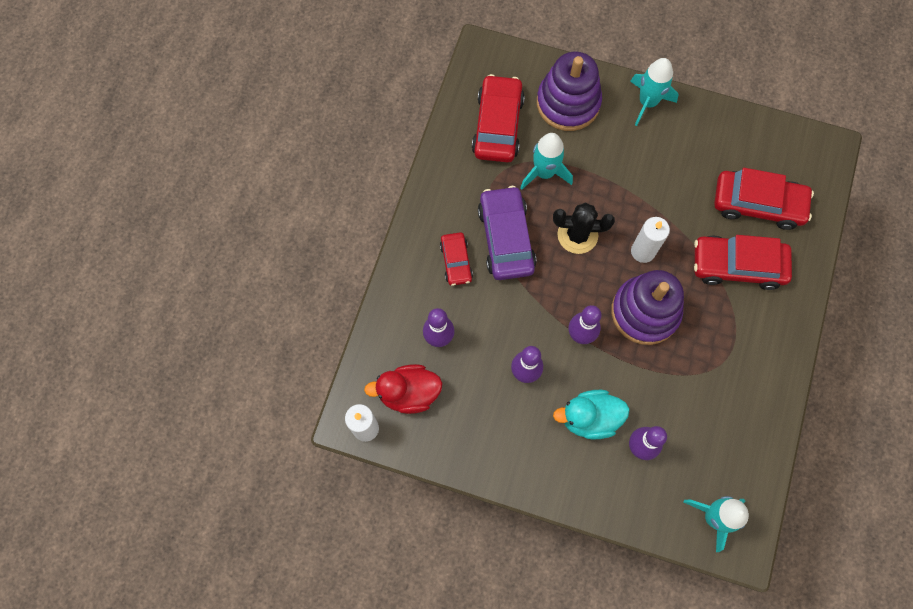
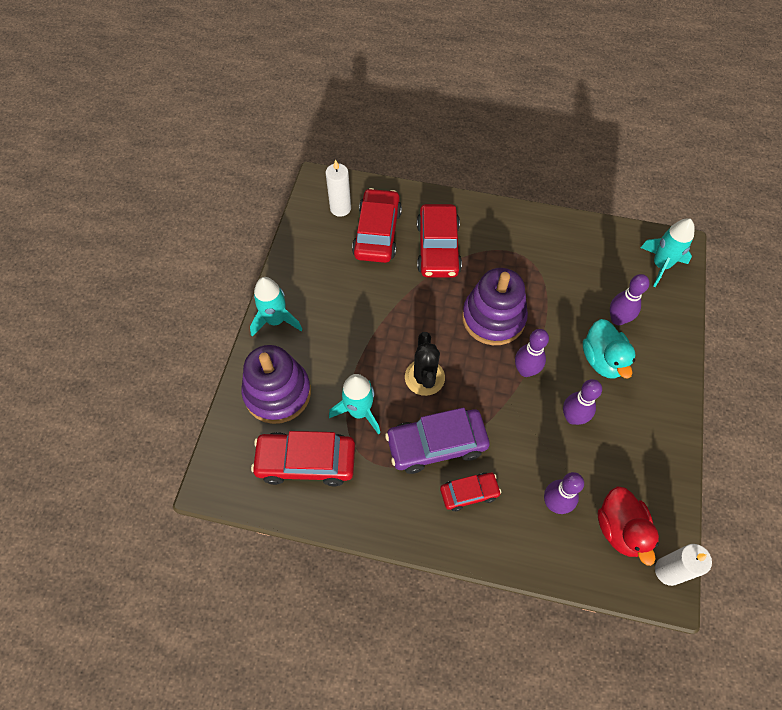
camera: 95 degrees left, 10 degrees down
(643, 251) = (434, 321): white candle -> white candle (340, 208)

